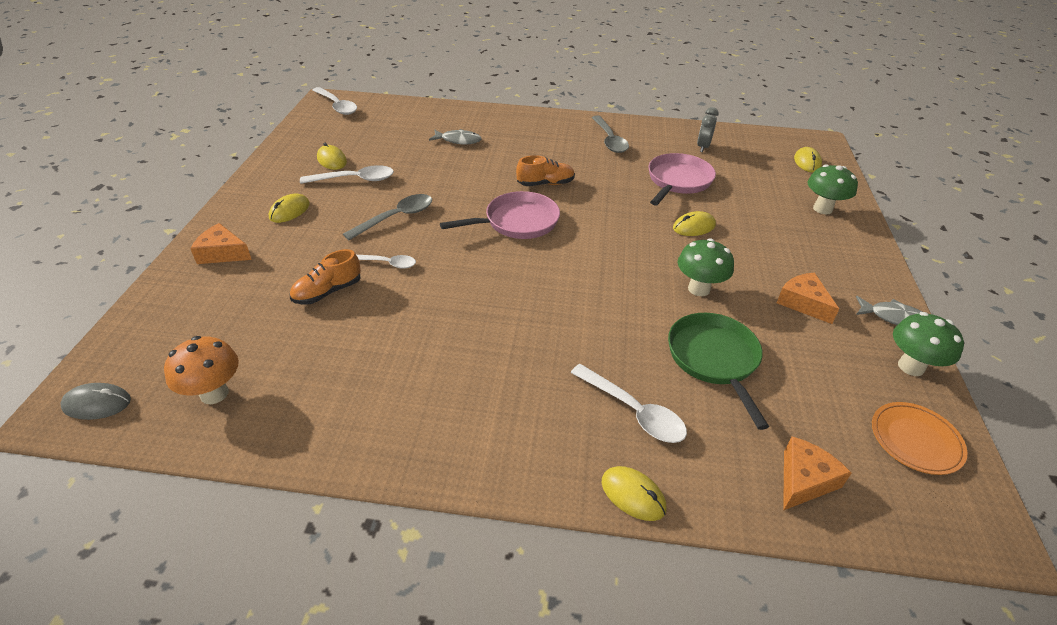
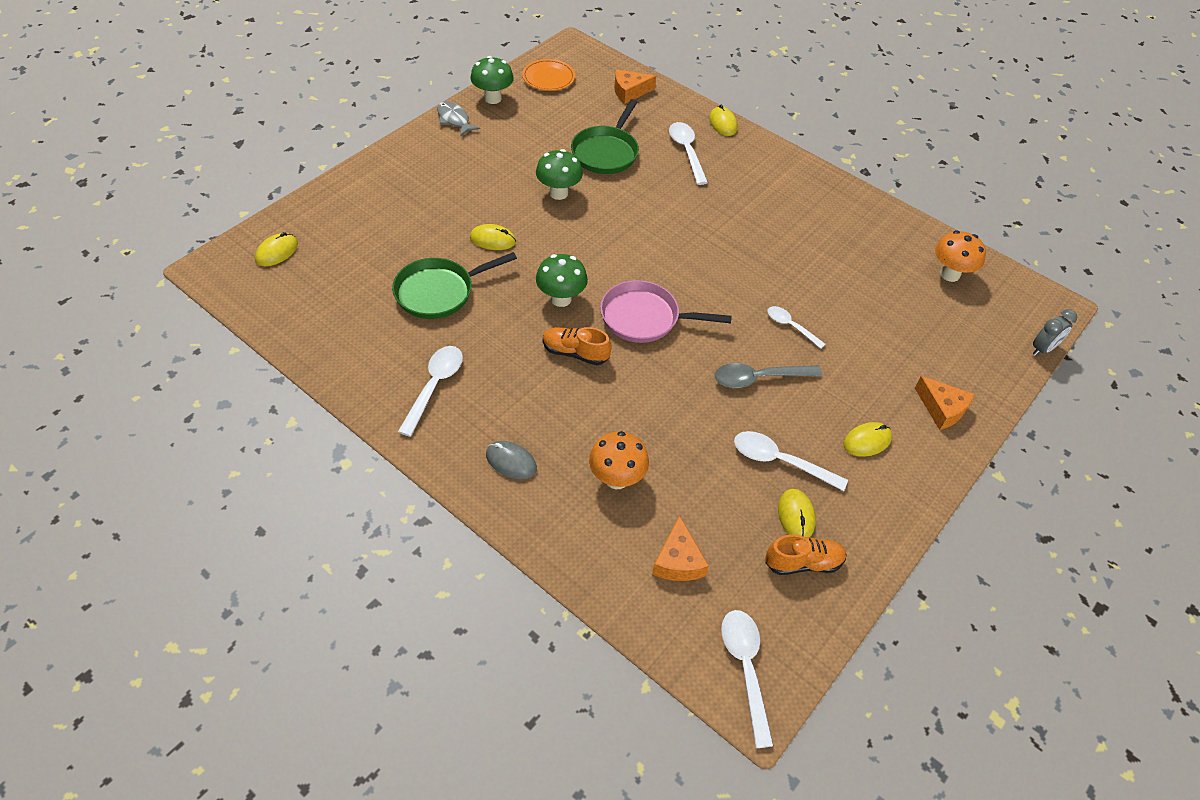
camera: 150 degrees left, 10 degrees up
(97, 404) = (1031, 301): grey mouse -> grey mouse (511, 461)
(328, 292) = (852, 320): orange shoe -> orange shoe (803, 563)
(458, 140) = (616, 479): grey fish -> orange mushroom
(609, 140) = (434, 387): grey spoon -> white spoon
(678, 181) = (439, 292): pink pan -> green pan
(703, 147) = (346, 323): grey clock -> grey clock (1043, 349)
(803, 303) = (499, 153): orange cheese -> orange cheese (678, 561)
(822, 209) = (356, 203): green mushroom -> green mushroom (561, 299)

